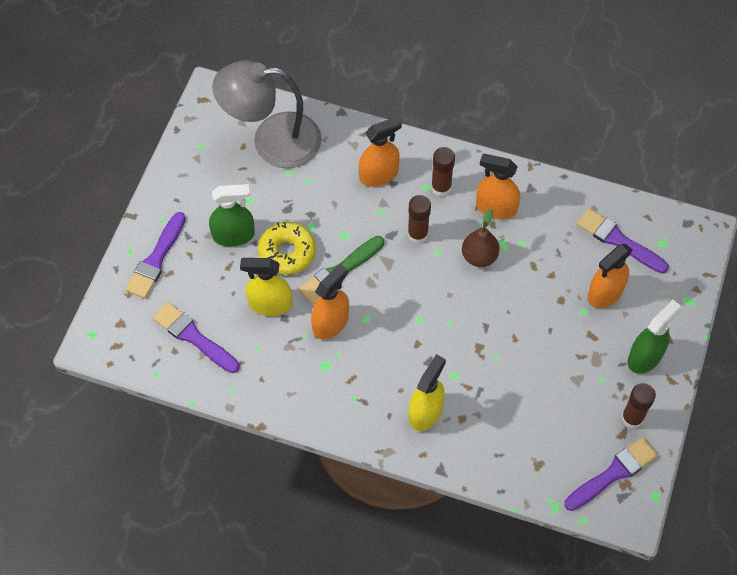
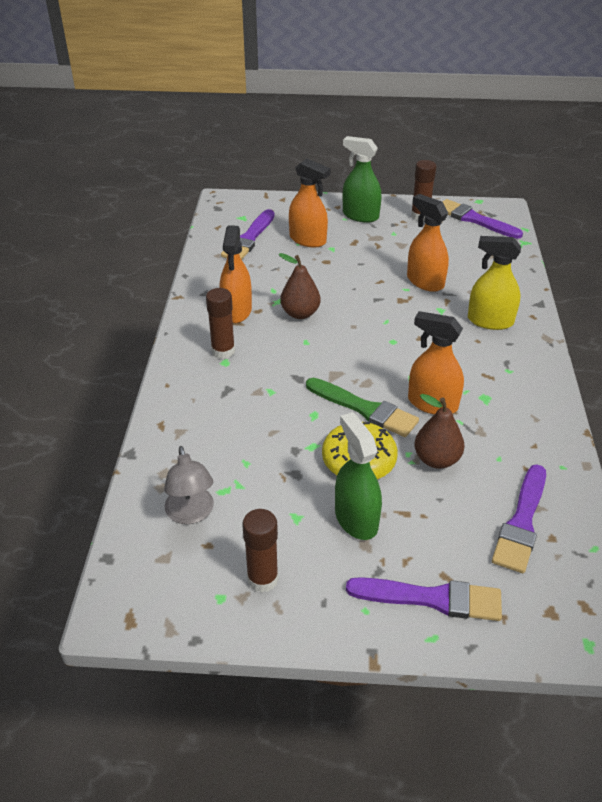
camera: 105 degrees left, 20 degrees down
(270, 304) = (436, 459): yellow spray bottle -> brown pear
(272, 141) = (191, 514): grey lamp -> grey lamp, size x0.51
(379, 175) = (219, 402): orange spray bottle -> orange spray bottle (425, 281)
(417, 234) = (290, 358): brown glue stick -> brown glue stick (262, 579)

